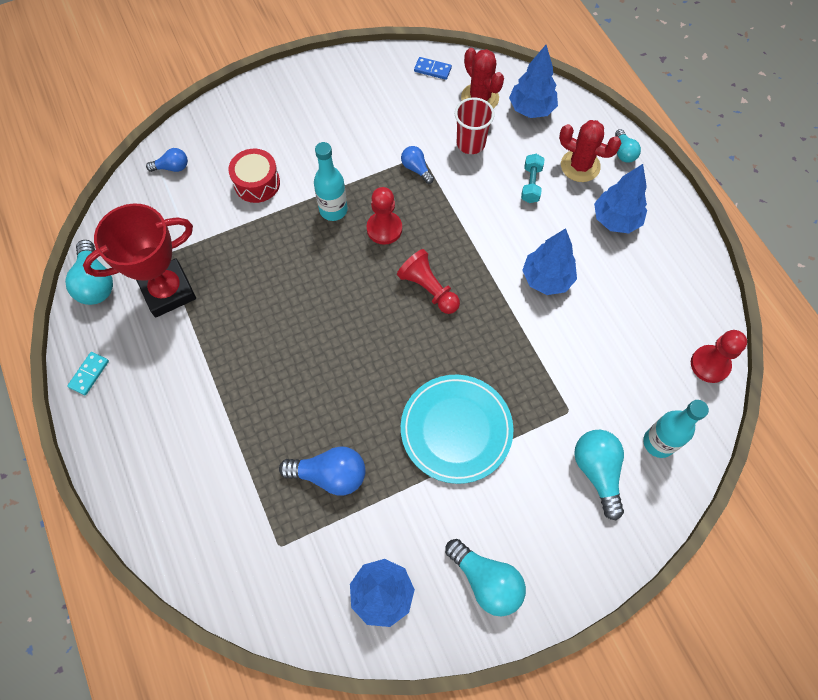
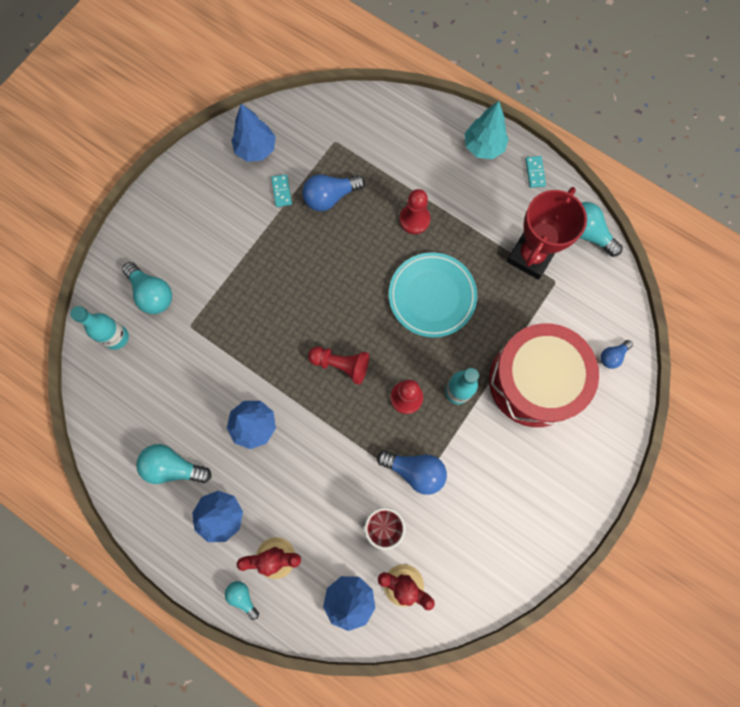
camera: 150 degrees right, 10 degrees up
(117, 436) = (483, 147): none -> turquoise tree
(257, 183) = (535, 381): red drum -> red drum, size x2.15
(382, 515) = (281, 191): none -> turquoise domino
(416, 169) = (415, 471): blue light bulb -> blue light bulb, size x1.72
(432, 69) = (466, 594): blue domino -> none
(456, 429) = (263, 270): turquoise plate -> turquoise plate (432, 296)
(486, 581) = (195, 189): turquoise light bulb -> turquoise light bulb (173, 467)
(531, 184) = (309, 512): turquoise dumbbell -> none
(710, 364) = (98, 420): red pawn -> red pawn (414, 219)

